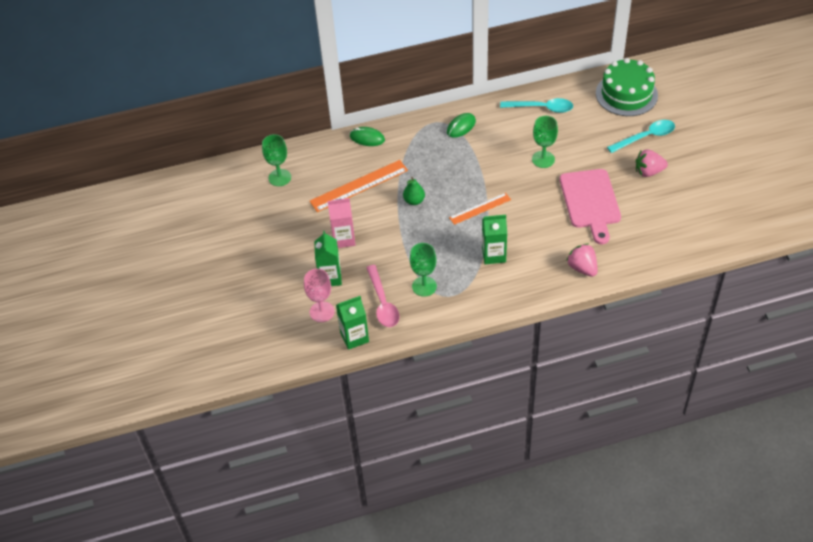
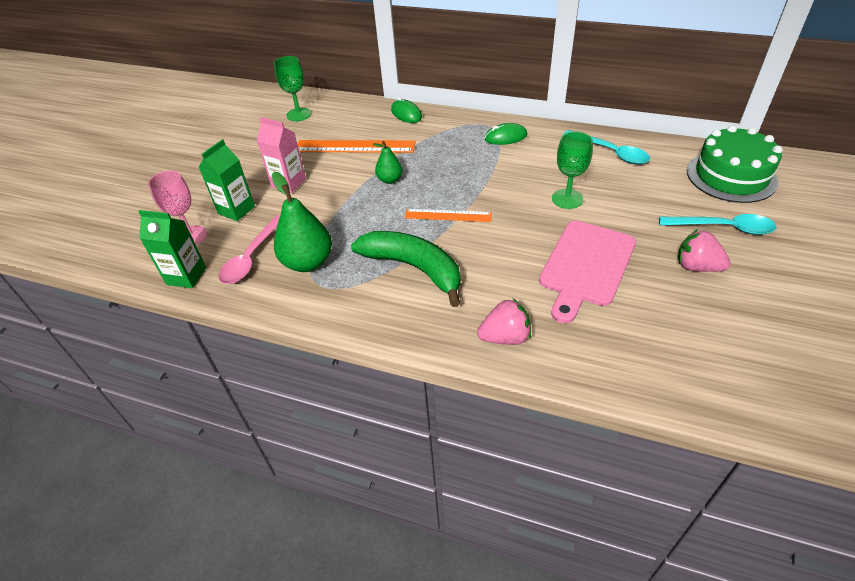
camera: 35 degrees right, 5 degrees down
(424, 286) = (308, 262): green goblet -> green pear
(493, 255) = (413, 268): green carton -> green banana
(582, 268) = (505, 337): pink strawberry -> pink strawberry turned 75 degrees clockwise

